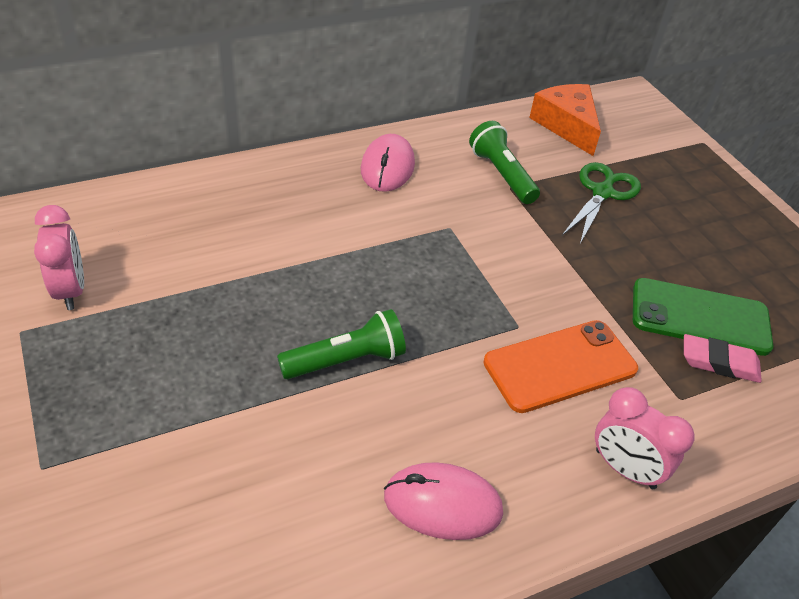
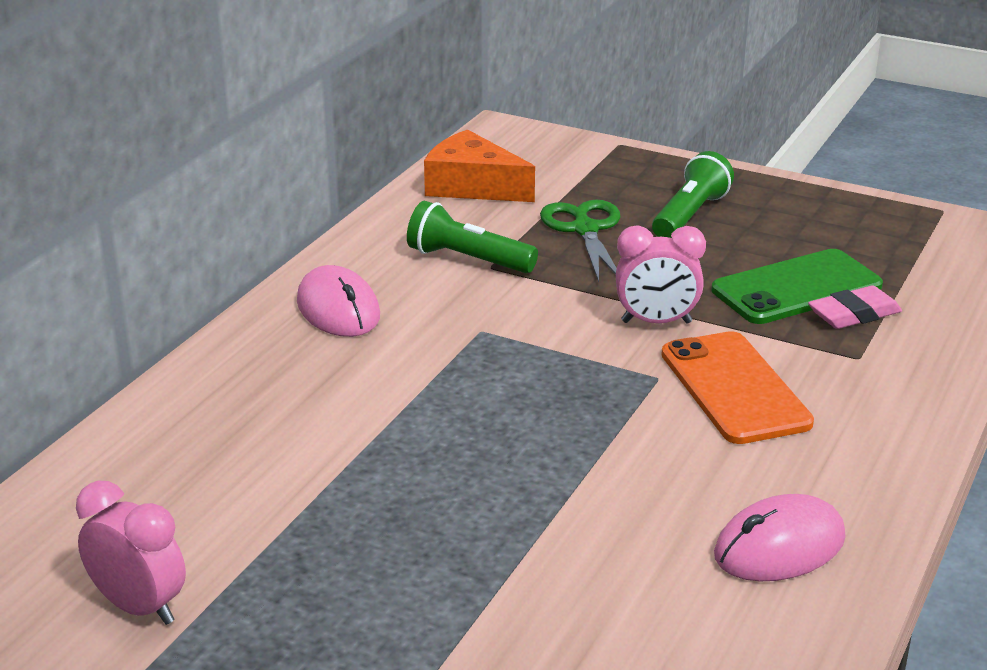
camera: 35 degrees left, 15 degrees down
(346, 360) = (539, 494): green flashlight -> green flashlight (690, 215)
(560, 366) = (734, 388): orange phone -> orange phone turned 45 degrees counterclockwise
(625, 469) = (883, 432): pink clock -> pink clock (656, 322)

